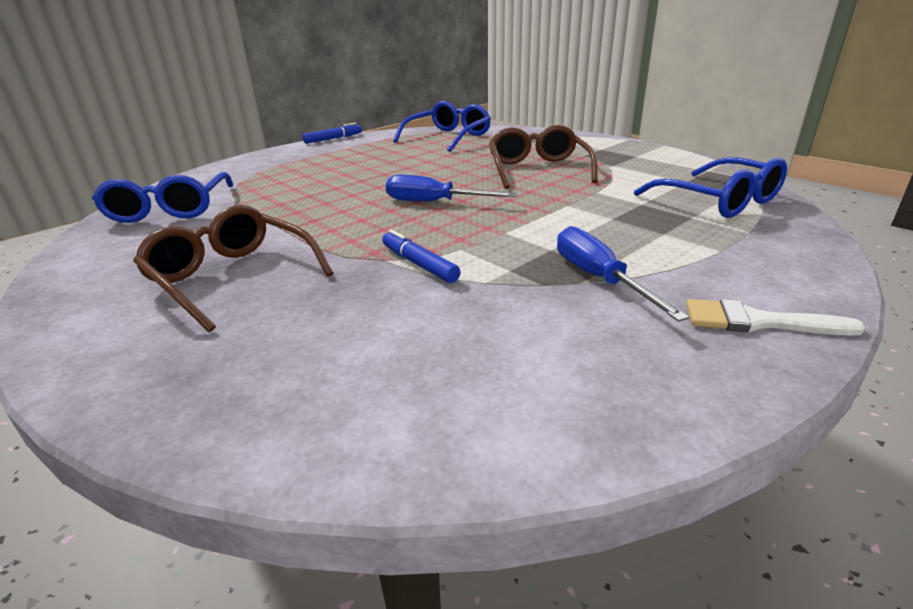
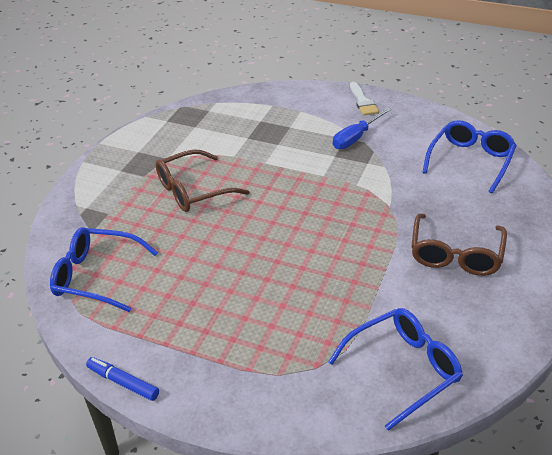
camera: 115 degrees left, 10 degrees up
(419, 264) = (384, 193): blue marker -> none
(434, 202) = (293, 219): blue screwdriver -> none
(719, 201) = (228, 114): blue glasses -> blue glasses (470, 161)

